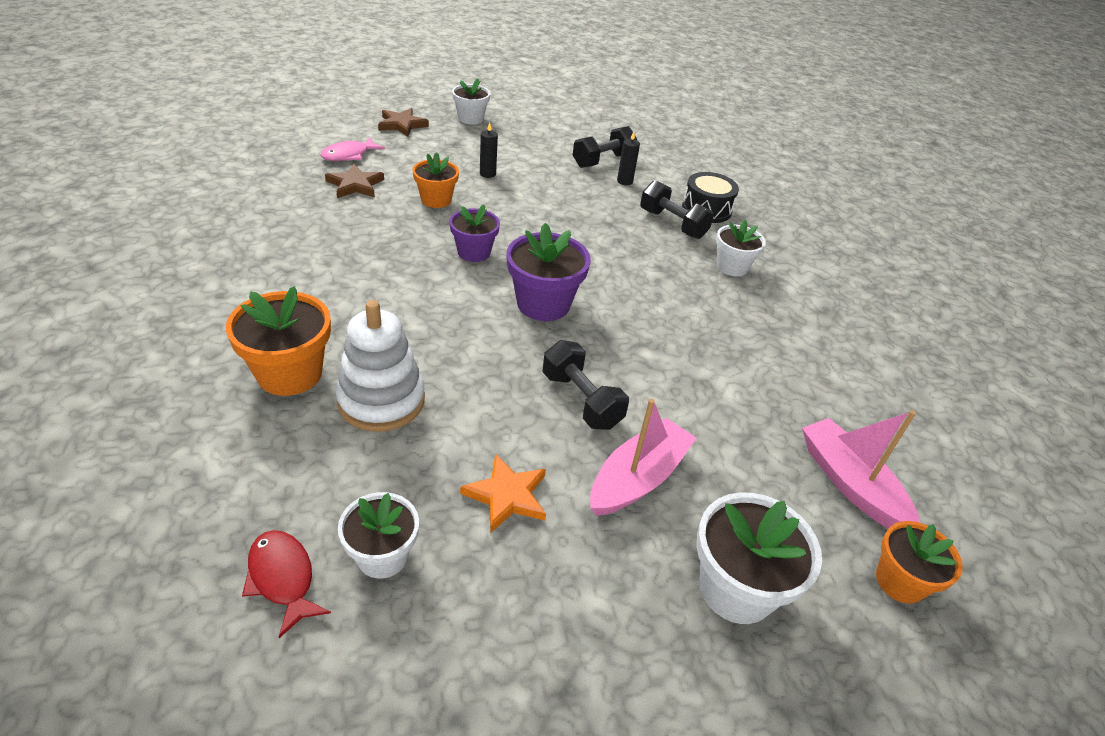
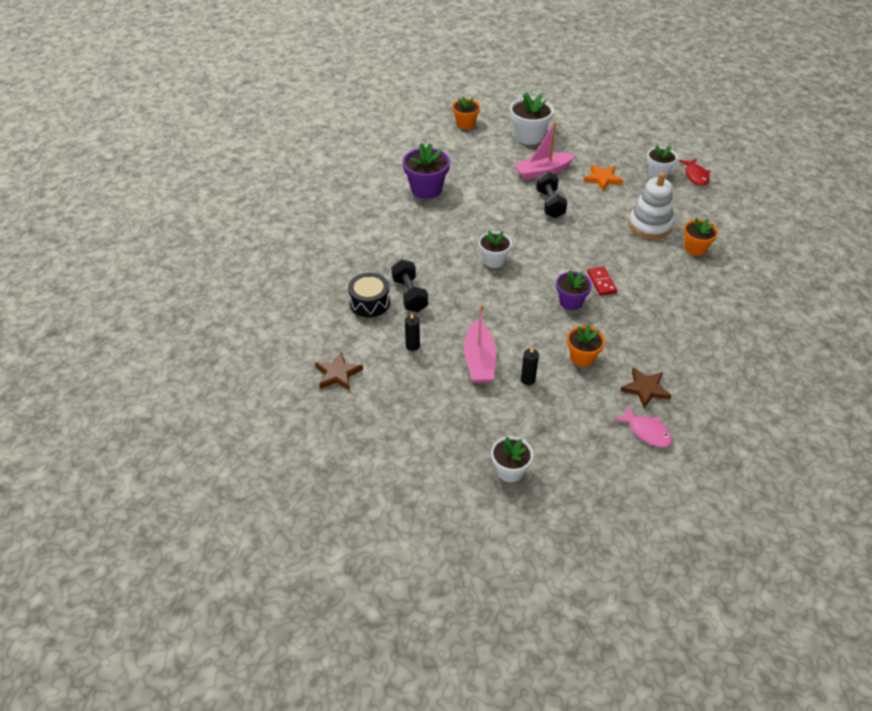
camera: 150 degrees left, 5 degrees up
(289, 373) = (695, 248): orange flower pot -> orange flower pot, size x0.65
(349, 155) = (646, 431): pink fish -> pink fish turned 60 degrees clockwise
(402, 125) = (586, 473): brown star -> brown star (338, 374)
(440, 284) = (601, 282): none -> red domino
(543, 304) = (542, 256): purple flower pot -> purple flower pot (426, 189)
(602, 161) = (413, 375): black dumbbell -> none
(732, 267) = (399, 253): white flower pot -> white flower pot (494, 260)
(850, 483) = (451, 149): pink boat -> pink boat (479, 360)

